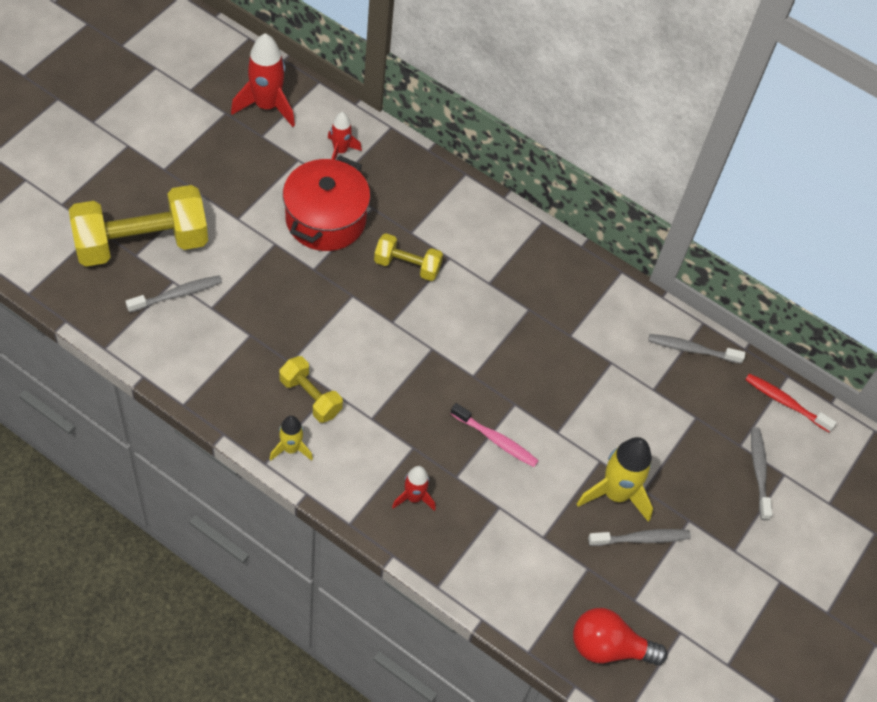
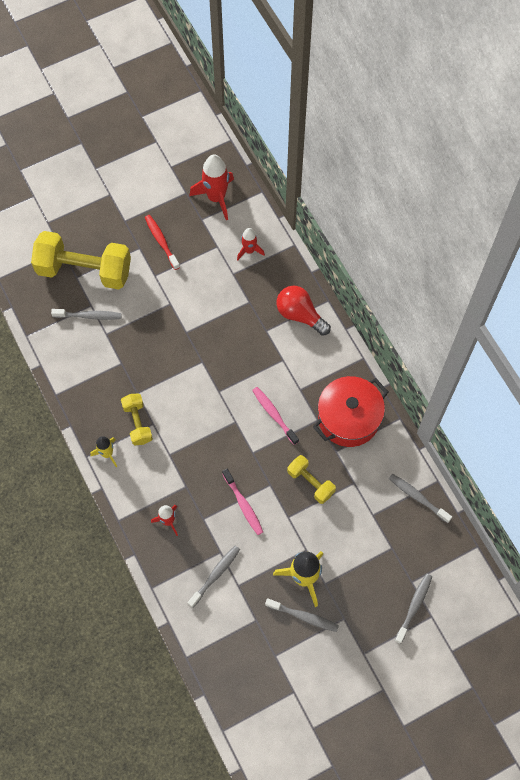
camera: 35 degrees right, 10 degrees up
(325, 219) = (213, 298): red pot -> red pot (348, 418)
(407, 265) = (250, 354): yellow dumbbell -> yellow dumbbell (310, 482)
(474, 322) = (274, 414): none -> pink toothbrush
(508, 536) = (215, 575): none -> grey toothbrush
(609, 647) = (240, 679): red light bulb -> red light bulb (300, 315)
(785, 402) = (463, 565): red toothbrush -> red toothbrush (161, 241)

